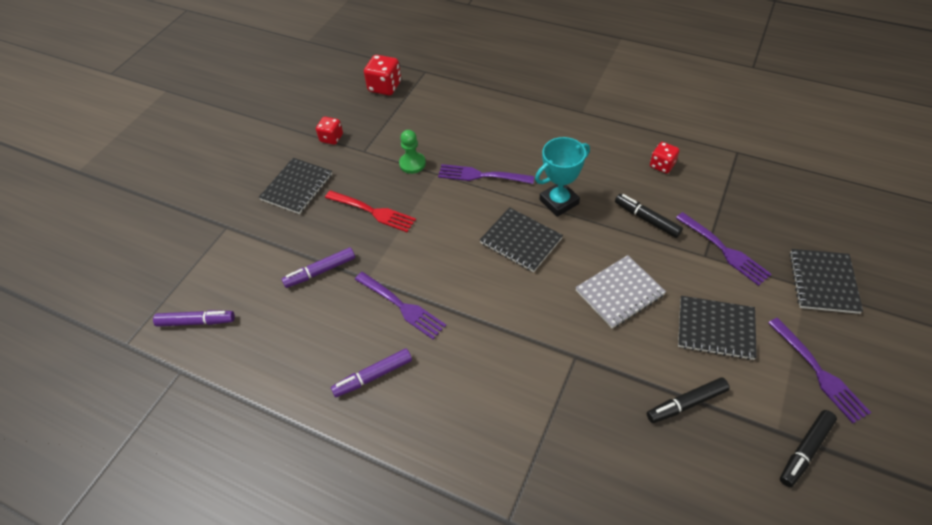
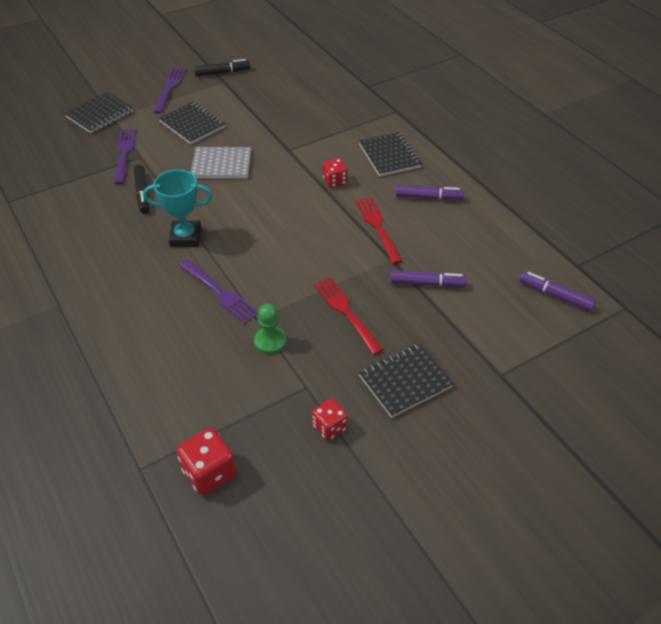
camera: 150 degrees left, 5 degrees down
(401, 306) = (378, 227): purple fork -> red fork
(521, 241) = (248, 225): black notebook -> black notebook (389, 156)
(662, 165) = (73, 221): red dice -> red dice (335, 181)
(686, 403) = (254, 107): black marker -> none

